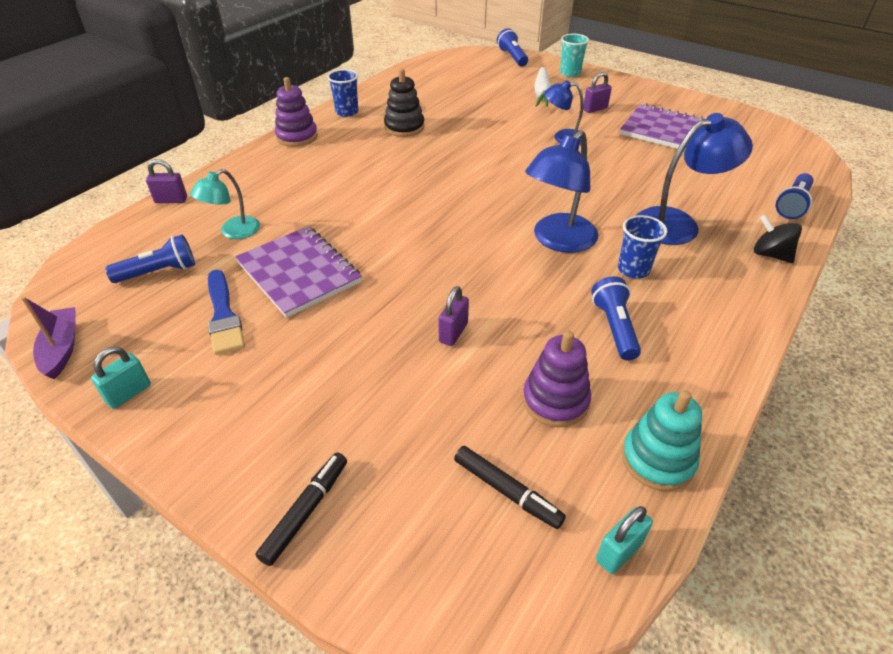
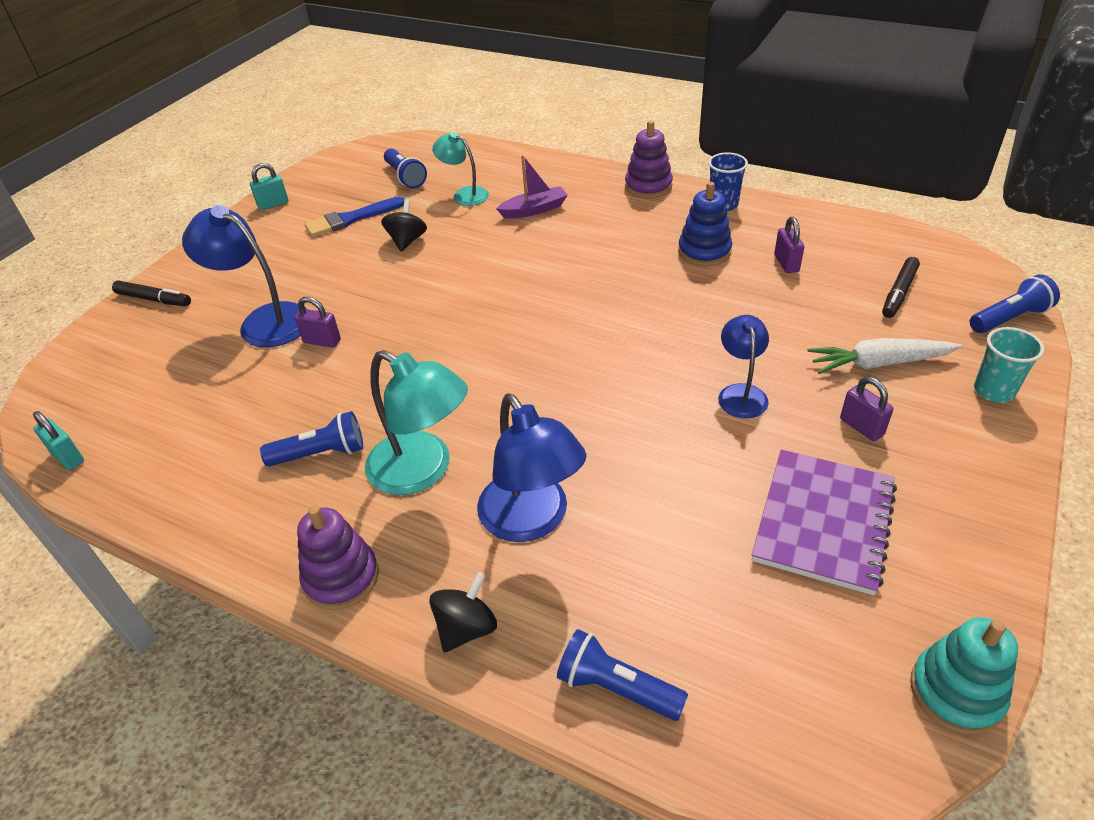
camera: 85 degrees right, 0 degrees up
(62, 348) = (320, 167): purple boat -> purple boat (534, 210)
(129, 393) = (273, 204): turquoise padlock -> turquoise padlock turned 60 degrees counterclockwise
(171, 200) = (508, 153): purple padlock -> purple padlock (786, 263)
(299, 273) = (407, 241): purple notebook -> black spinning top
(404, 127) = (704, 251): black stacking toy -> blue stacking toy
(506, 490) = (141, 391): black marker -> black marker (899, 293)
(555, 401) = (227, 413): purple stacking toy -> purple stacking toy (341, 577)
(558, 241) = (475, 402): blue lamp -> blue lamp (264, 321)
(633, 269) = (422, 471): blue cup -> turquoise lamp
(657, 460) = (145, 484): turquoise stacking toy -> turquoise stacking toy (956, 692)

